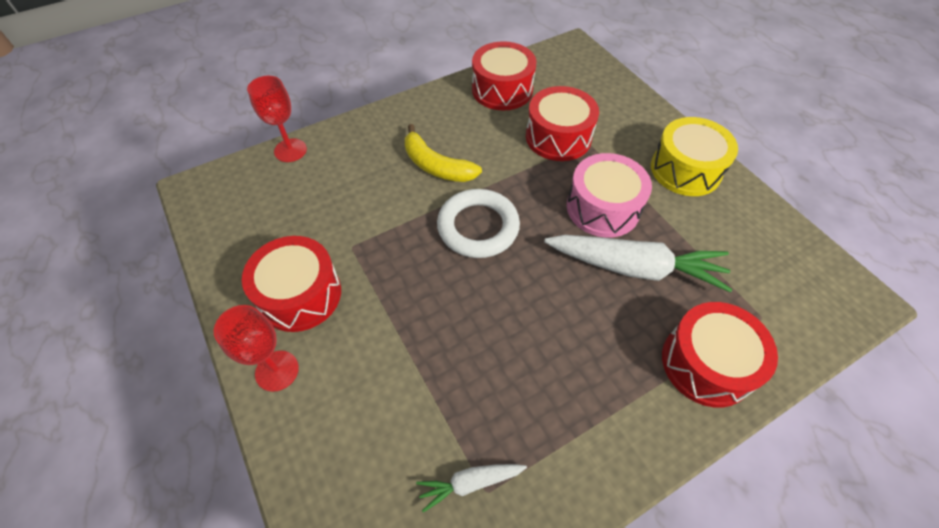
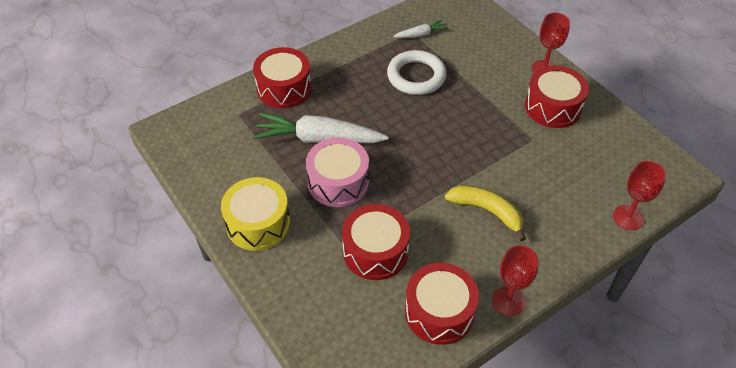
camera: 175 degrees right, 5 degrees down
(439, 93) = (508, 301): none -> red goblet
(478, 227) = (439, 160): white ring -> white ring (416, 76)

